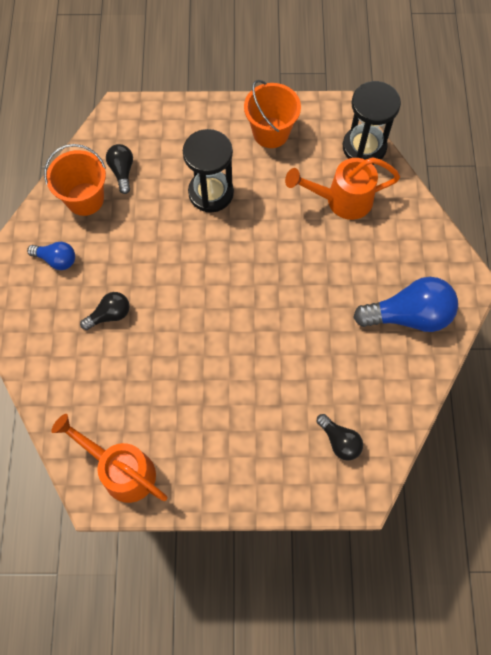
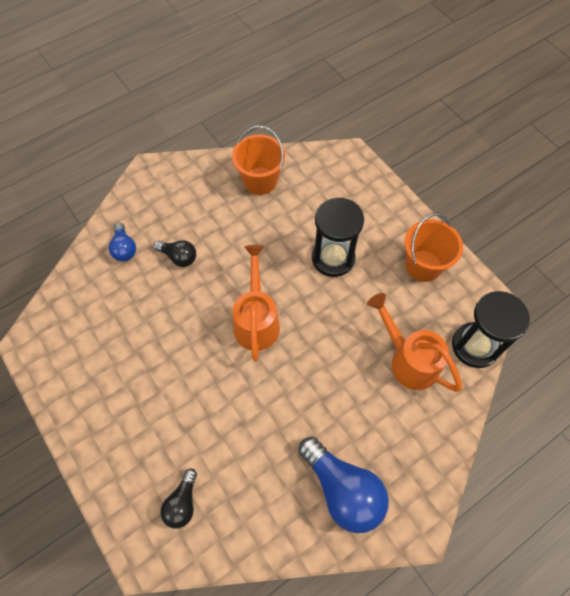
camera: 55 degrees right, 5 degrees down
(56, 259) = (198, 195): blue light bulb -> blue light bulb (124, 248)
(122, 171) = (301, 189): black light bulb -> none
(122, 470) = (59, 347): orange watering can -> orange watering can (256, 320)

